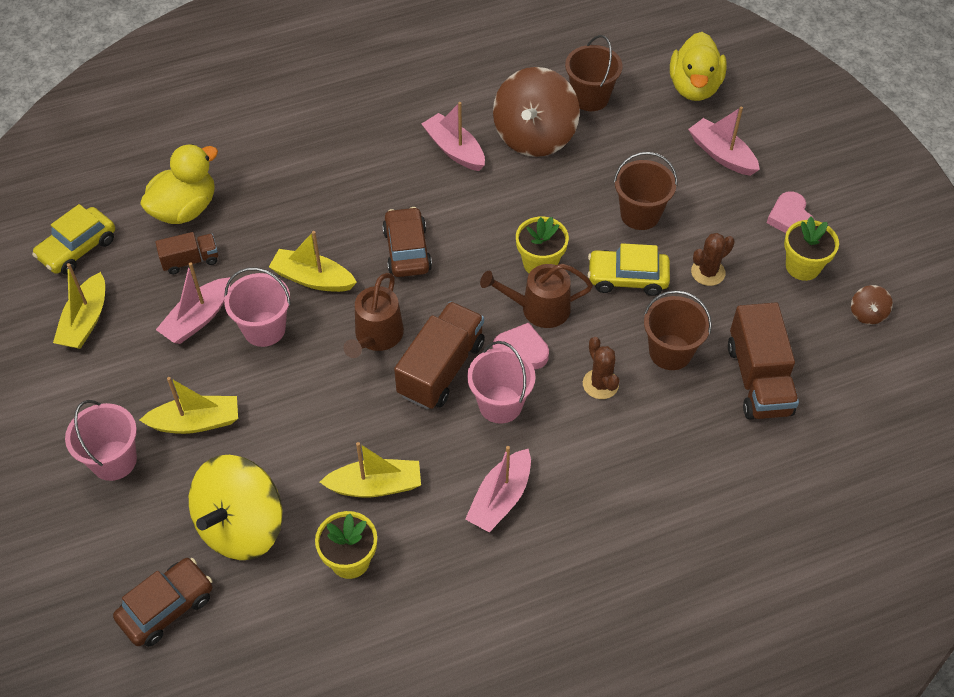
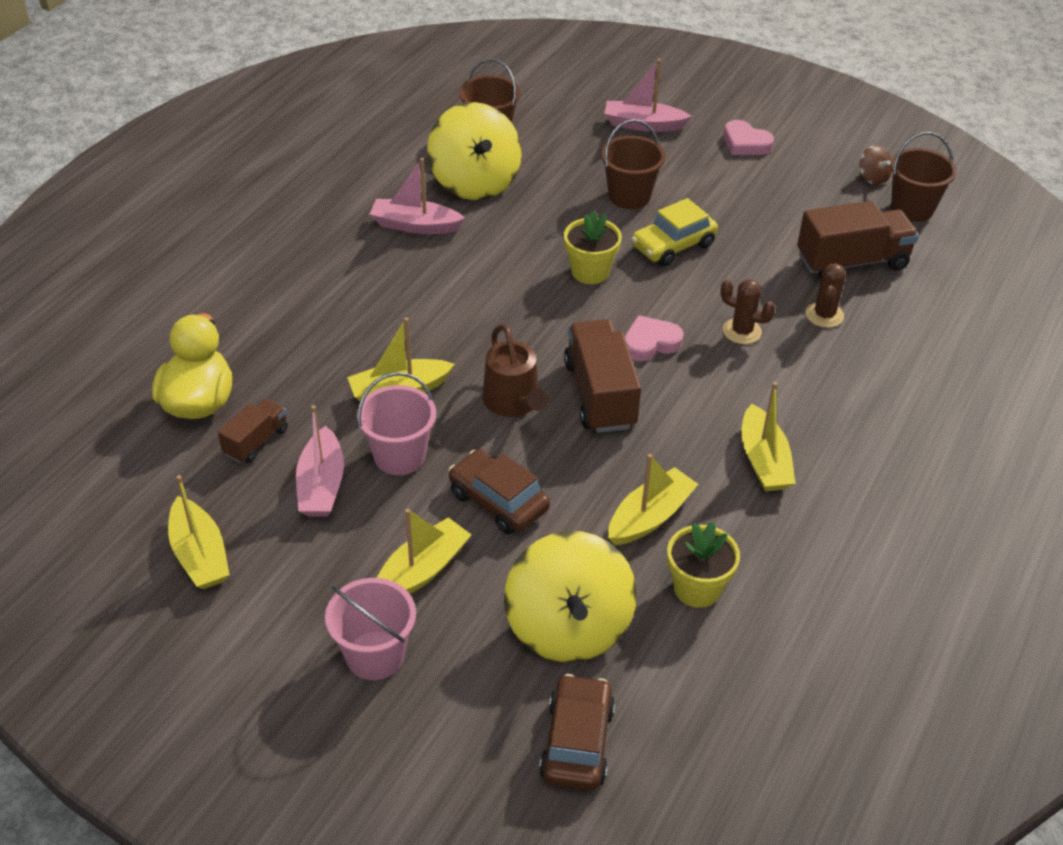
camera: 40 degrees left, 10 degrees down
(78, 248) = (115, 498): yellow car -> none
(407, 250) = (462, 322): brown car -> brown car (498, 501)
(500, 404) = (681, 392): pink bucket -> none
(500, 498) = (763, 461): pink boat -> yellow boat
(534, 136) = (475, 182): brown spinning top -> yellow spinning top
(539, 309) = (629, 305): brown watering can -> none
(670, 352) = (767, 279): brown bucket -> brown bucket (912, 208)
(694, 87) = (566, 88): yellow duck -> none
(708, 272) = (729, 210): brown cactus -> brown cactus (824, 315)
(758, 379) = (852, 262): brown truck -> brown truck turned 60 degrees counterclockwise
(803, 266) = (792, 170): yellow flower pot -> none

